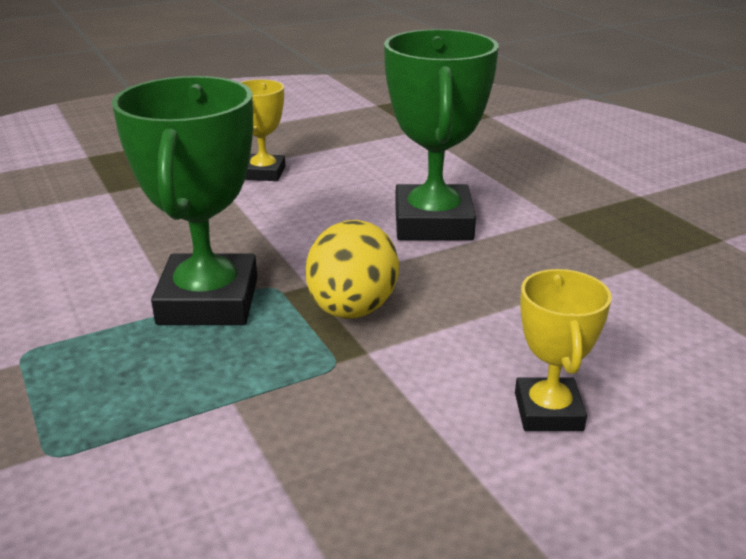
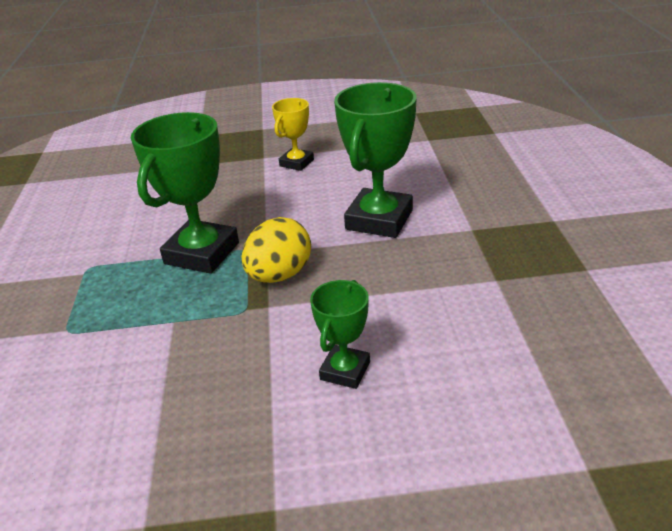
camera: 25 degrees right, 5 degrees up
(548, 411) = (345, 371): yellow trophy -> green trophy

